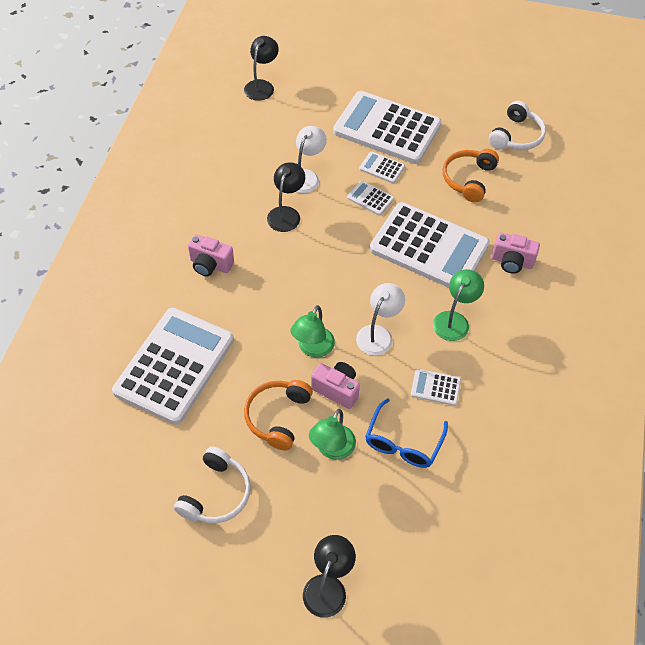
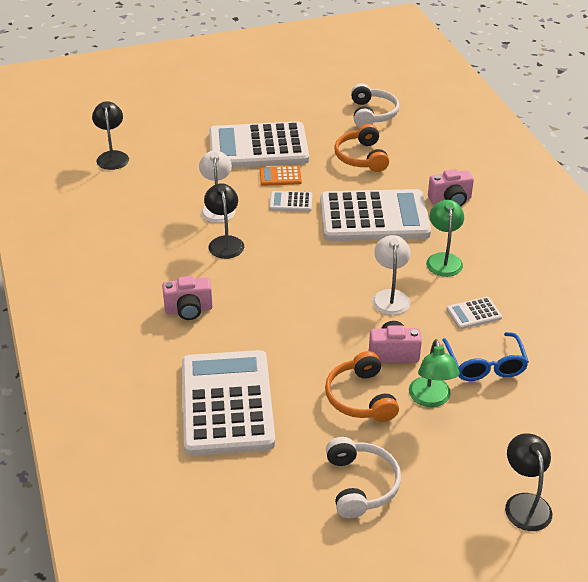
camera: 30 degrees left, 15 degrees down
(312, 348) = (343, 332): green lamp -> none
(382, 168) = (280, 176): white calculator -> orange calculator

